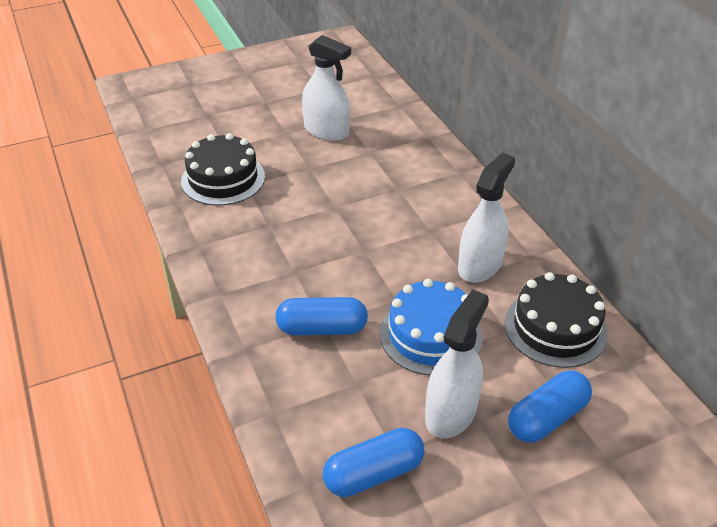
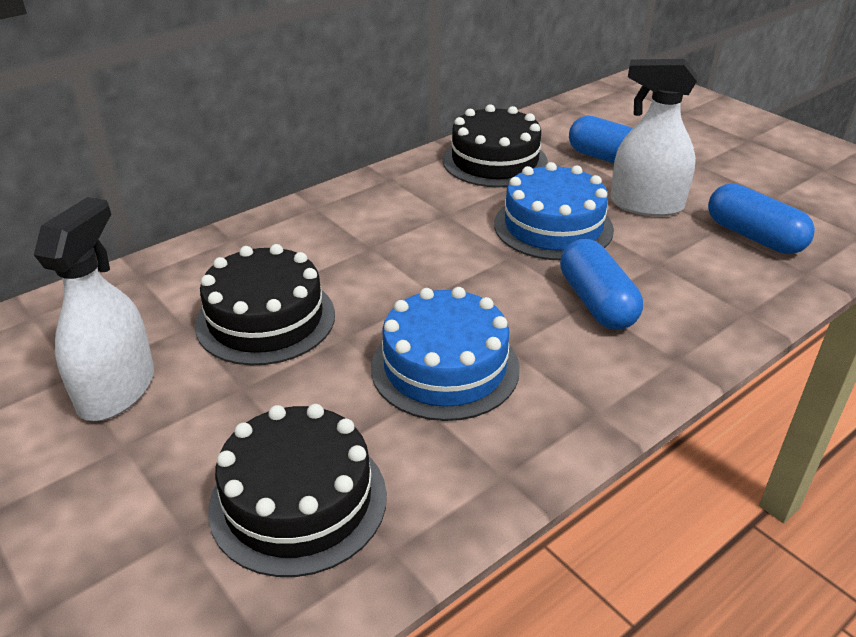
camera: 105 degrees left, 5 degrees down
(289, 241) = (445, 367): none -> blue cake
(365, 179) = (265, 319): none -> black cake
(480, 265) = (422, 207): white spray bottle -> none

